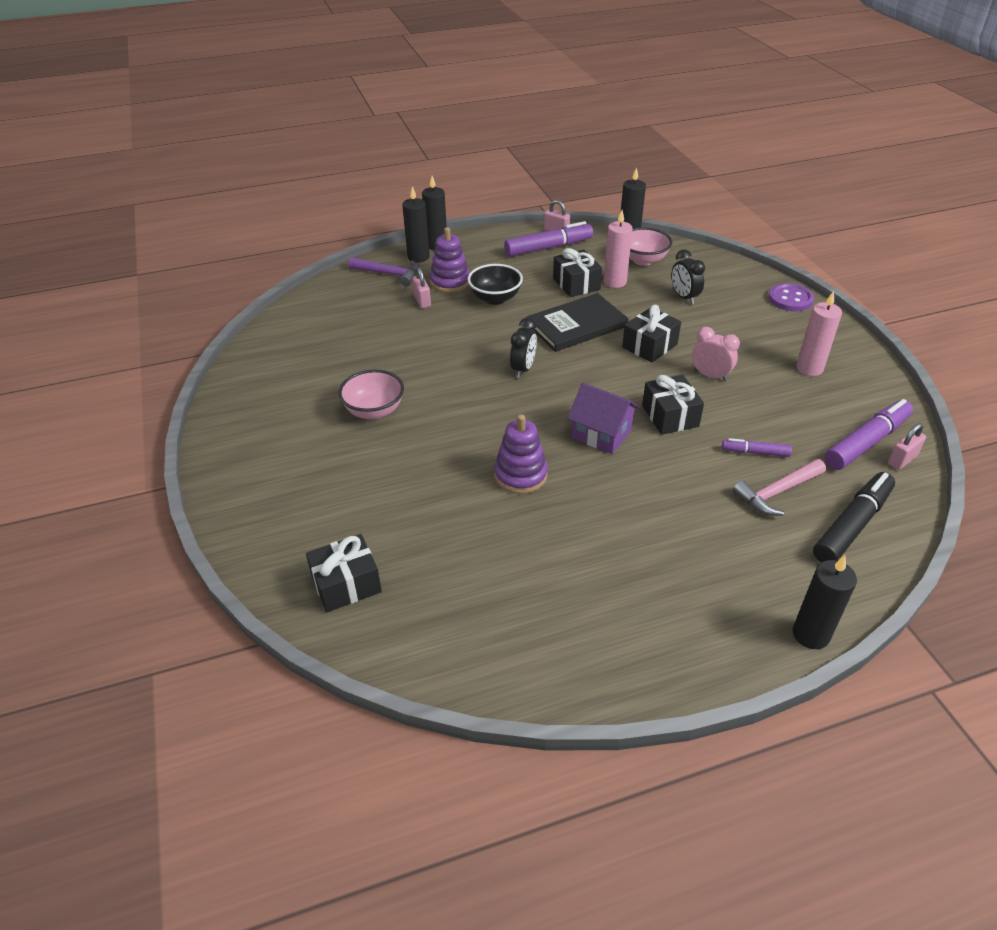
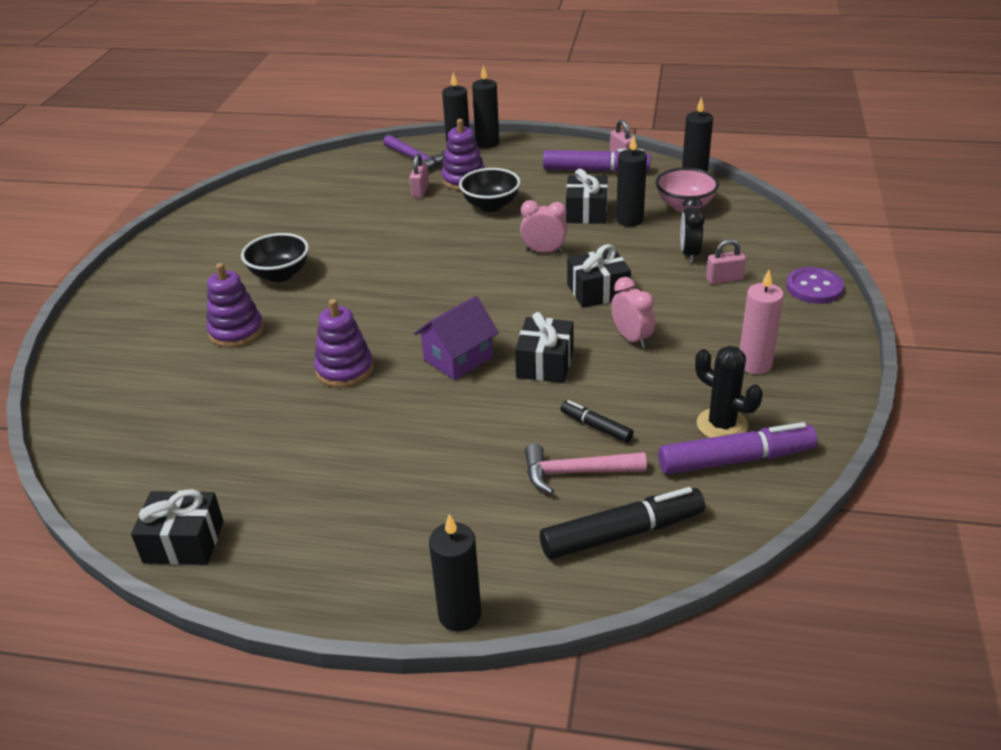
camera: 30 degrees right, 5 degrees down
(346, 584) = (114, 407): black gift -> black gift (184, 542)
(374, 411) = (280, 274): pink bowl -> black bowl
(389, 475) = (236, 331): none -> purple stacking toy
(523, 369) = (448, 277): black clock -> none
(577, 325) = (544, 251): black book -> pink clock
(601, 434) = (458, 358): purple house -> purple house turned 75 degrees clockwise
(615, 282) = (629, 220): pink candle -> black candle
(755, 452) = (596, 427): purple marker -> black marker
(833, 420) = (722, 425): none -> black cactus
(902, 460) = (758, 491): pink padlock -> pink padlock (724, 279)

